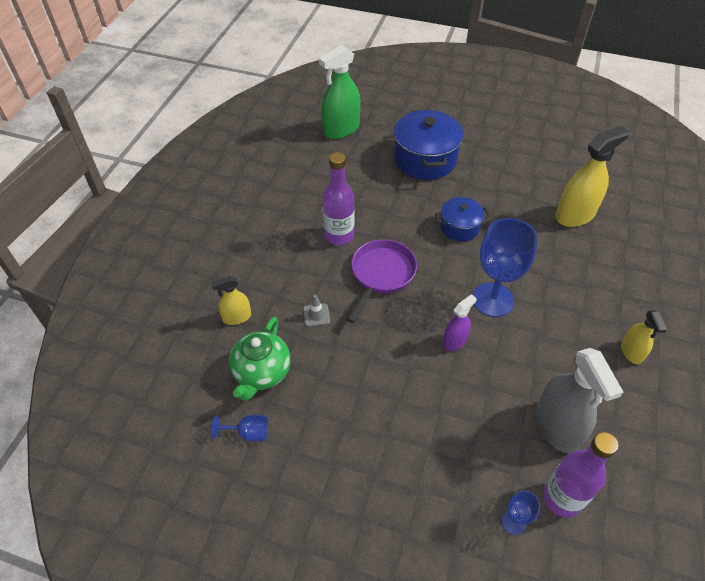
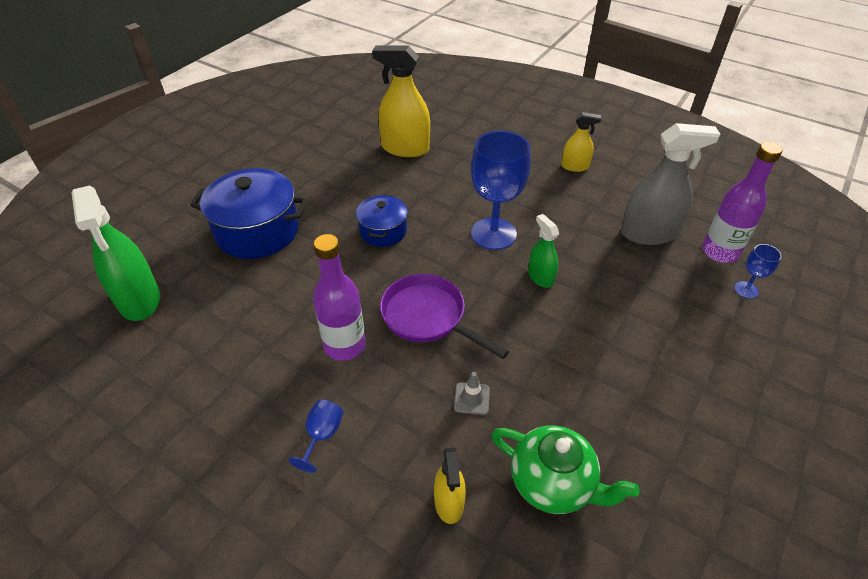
camera: 75 degrees left, 5 degrees down
(248, 433) = (646, 515): blue goblet -> blue goblet (322, 435)
(454, 341) = (540, 277): purple spray bottle -> green spray bottle
(575, 215) = (405, 148): yellow spray bottle -> yellow spray bottle turned 60 degrees counterclockwise

